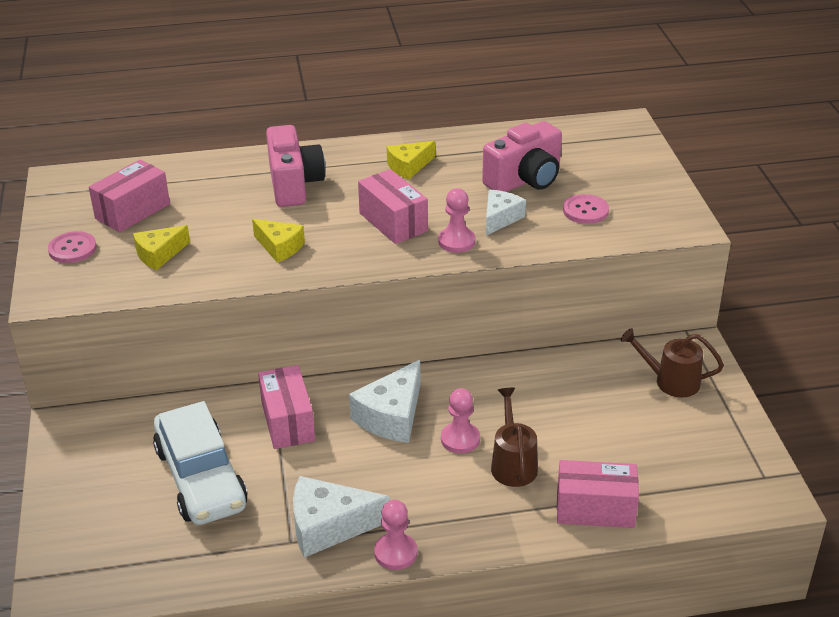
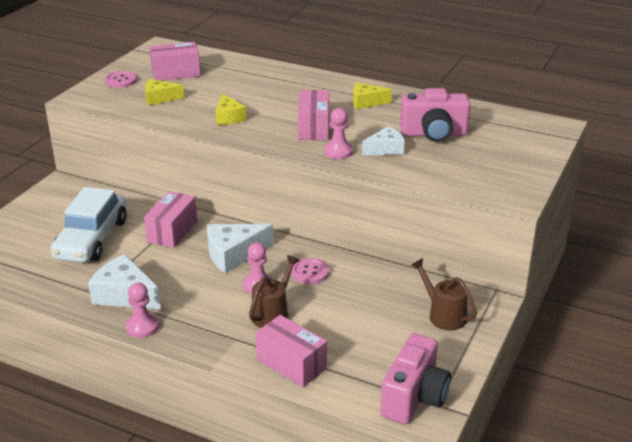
camera: 35 degrees right, 5 degrees down
(294, 184) = (282, 89): pink camera -> pink camera (414, 397)
(585, 211) = (451, 165): pink button -> pink button (310, 272)

